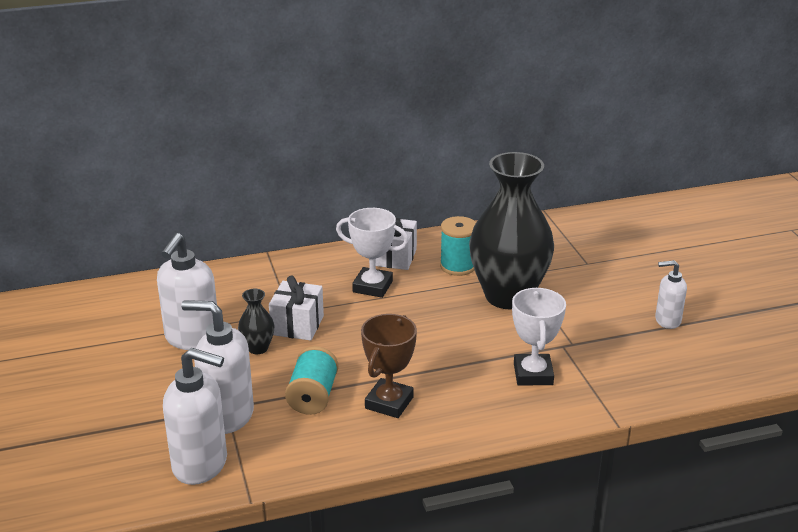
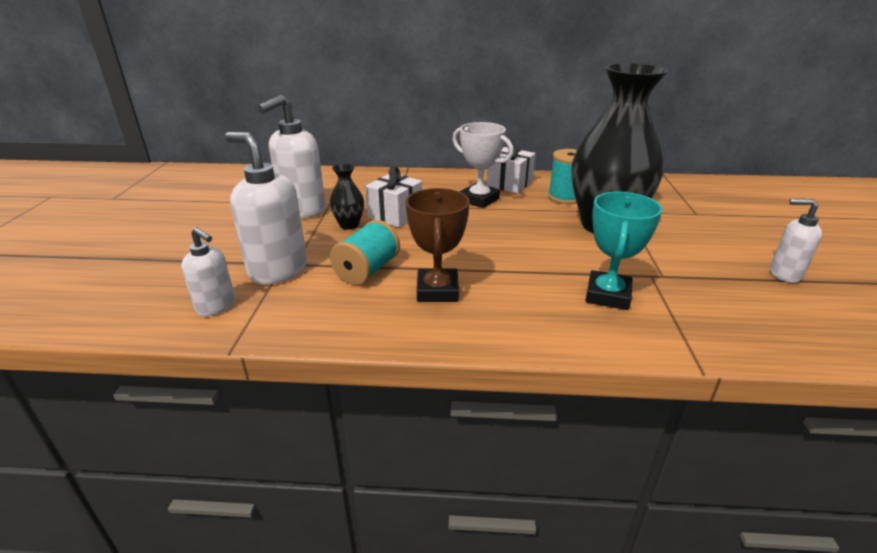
camera: 20 degrees right, 0 degrees up
(201, 465) = (216, 306): white soap dispenser -> white soap dispenser, size x0.58
(389, 403) = (437, 290): brown trophy -> brown trophy turned 45 degrees counterclockwise
(533, 374) = (607, 295): white trophy -> turquoise trophy

